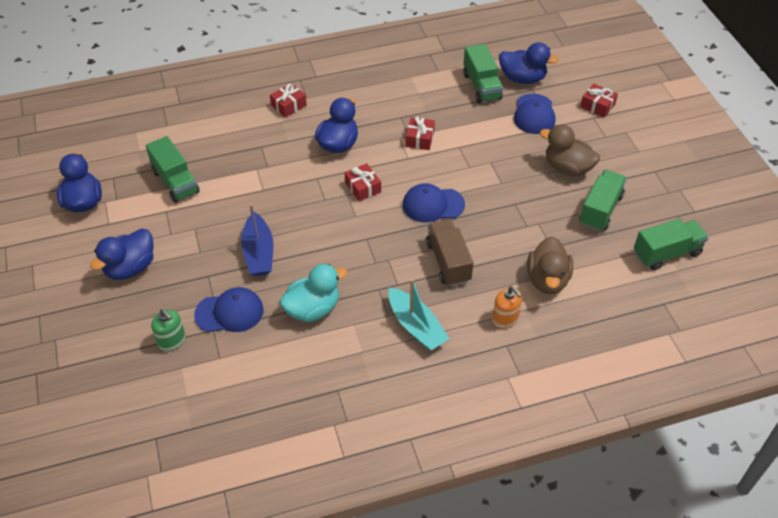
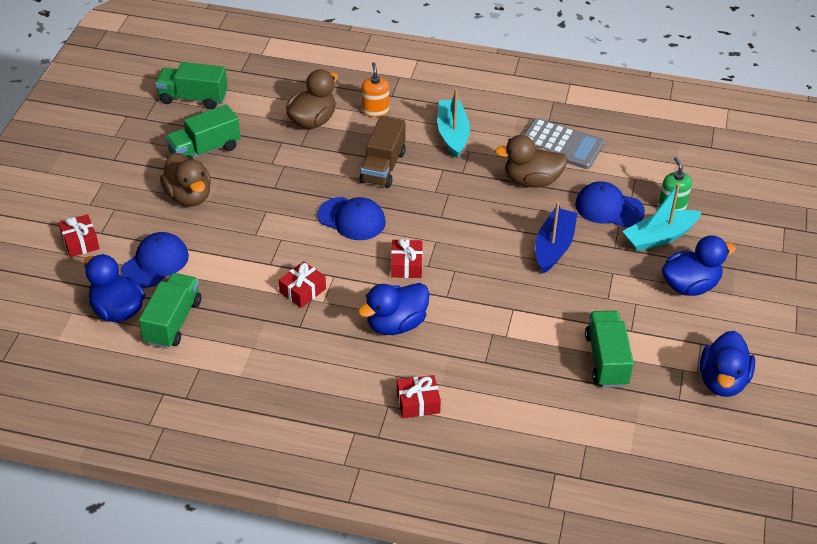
camera: 150 degrees left, 5 degrees down
(172, 303) = (659, 237): none -> turquoise boat
(308, 364) = (561, 145): none -> grey calculator
(313, 309) = (531, 181): turquoise duck -> brown duck

